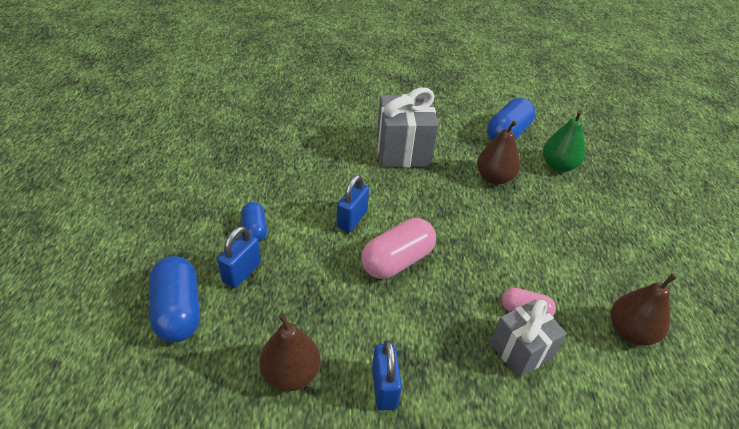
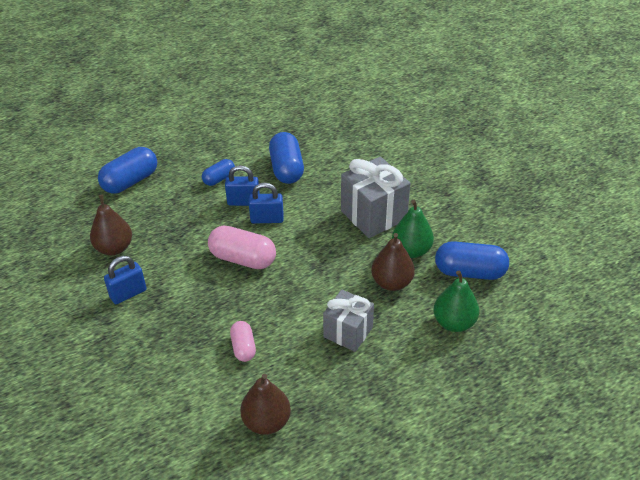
camera: 65 degrees right, 0 degrees up
(241, 272) = (177, 191): blue padlock -> blue padlock (243, 202)
(289, 175) = (286, 169): none -> blue capsule
(463, 151) = (411, 250): none -> green pear
(520, 350) = (202, 355): grey gift -> grey gift (348, 332)

